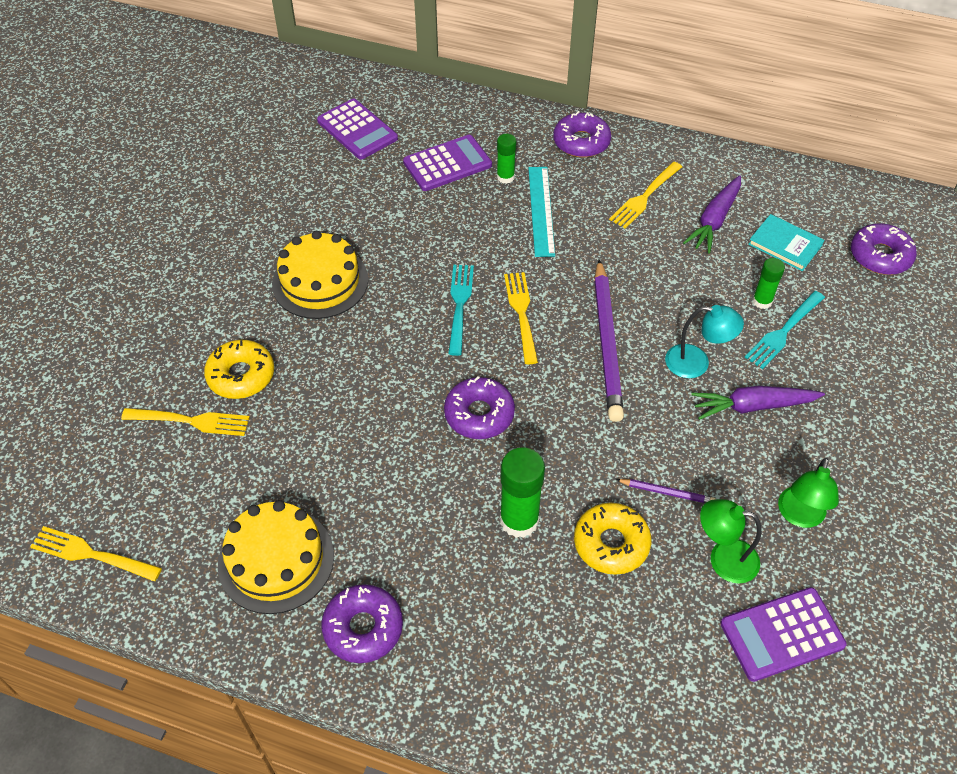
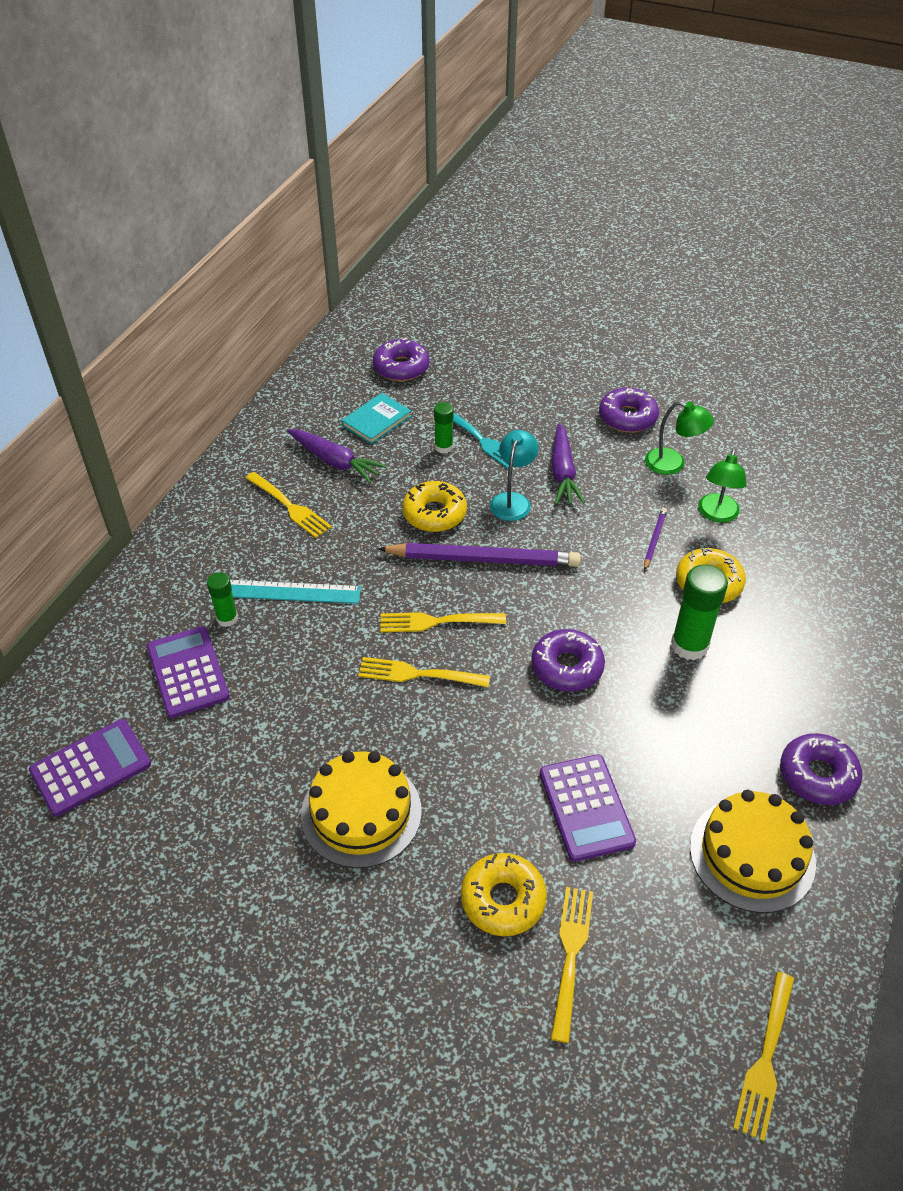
camera: 85 degrees left, 5 degrees down
(460, 306) = (419, 674): turquoise fork -> yellow fork
(581, 142) = (189, 547): purple donut -> purple donut (627, 417)
(661, 301) = (434, 513): none -> yellow donut
(782, 634) = (780, 492): purple calculator -> purple calculator (586, 807)

